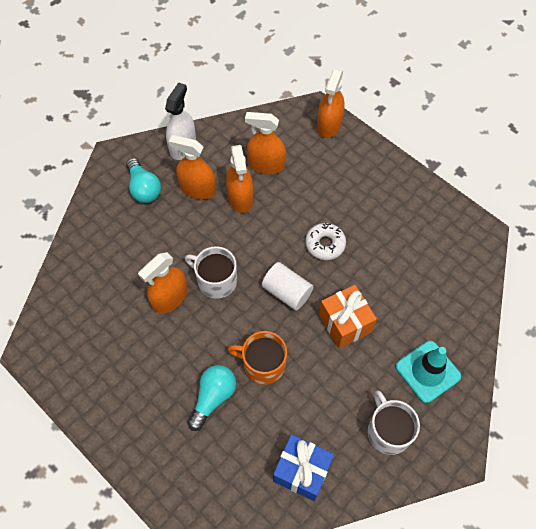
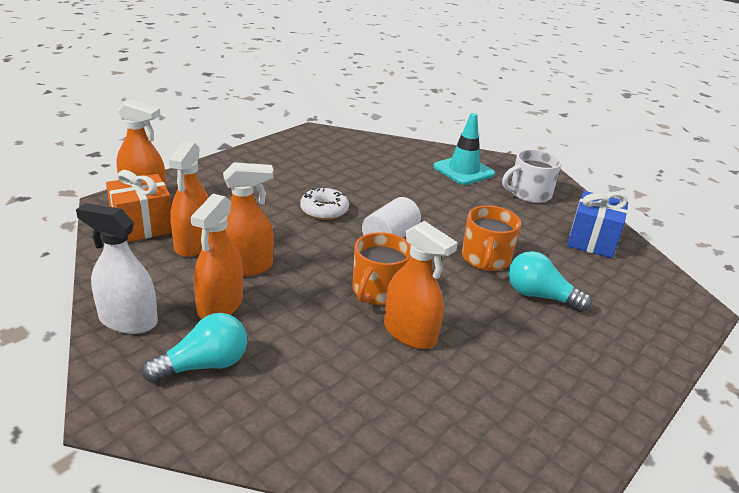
camera: 95 degrees left, 30 degrees down
(216, 280) = (378, 291): white mug -> orange mug
(345, 323) = (423, 206): orange gift -> orange gift (142, 226)

